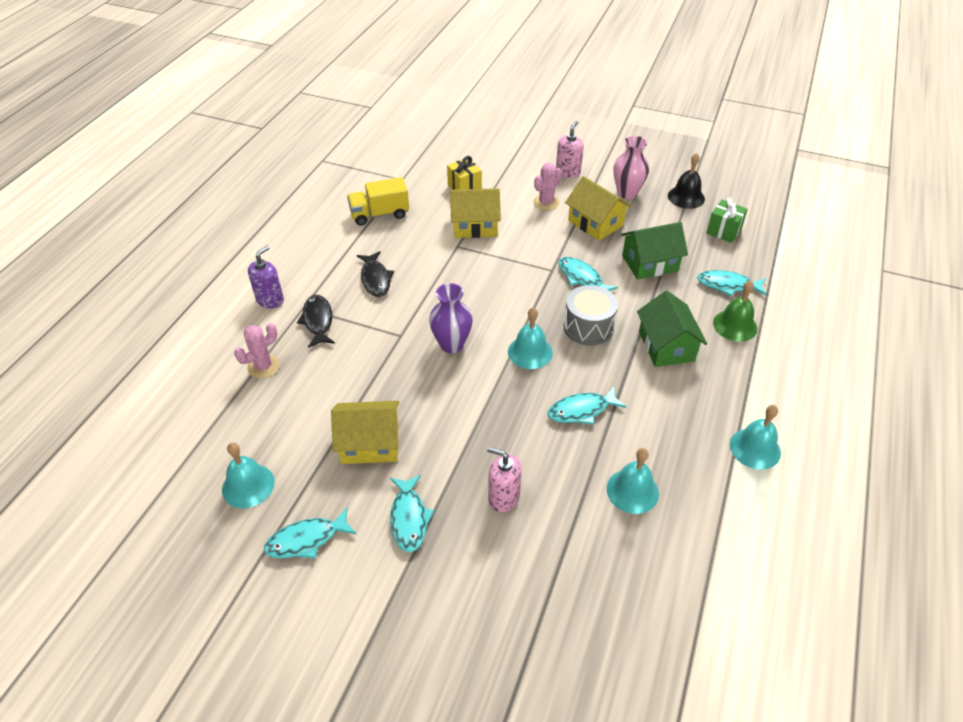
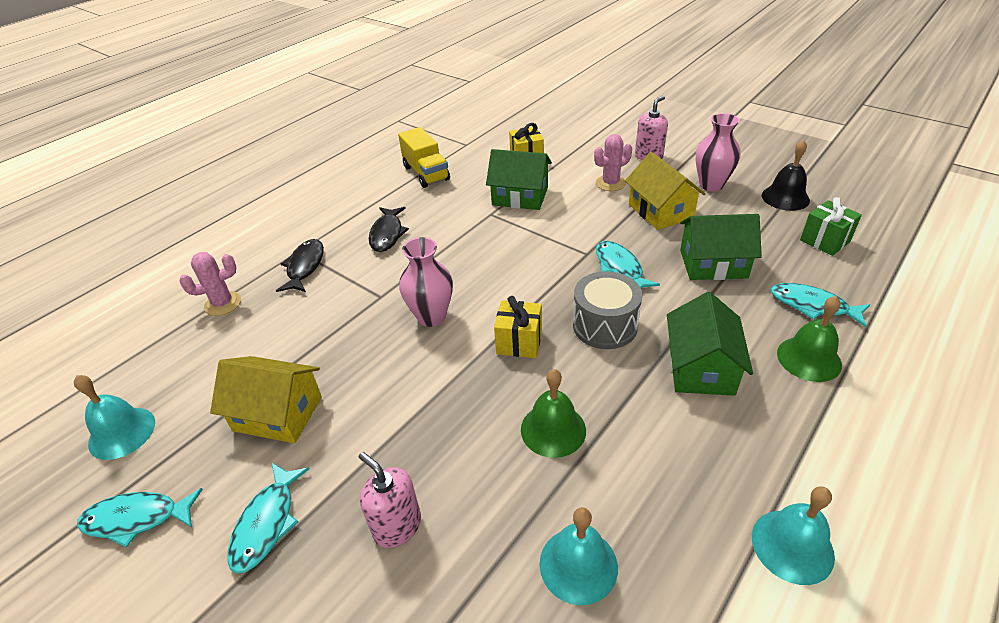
camera: 20 degrees right, 5 degrees down
(270, 300) = (272, 238): purple soap dispenser -> none
(379, 214) = (426, 173): yellow truck -> yellow truck turned 120 degrees counterclockwise
(451, 344) = (431, 316): purple vase -> pink vase
(475, 226) = (520, 196): yellow house -> green house
(530, 352) = (519, 342): turquoise bell -> yellow gift
(581, 410) = (553, 429): turquoise fish -> green bell

